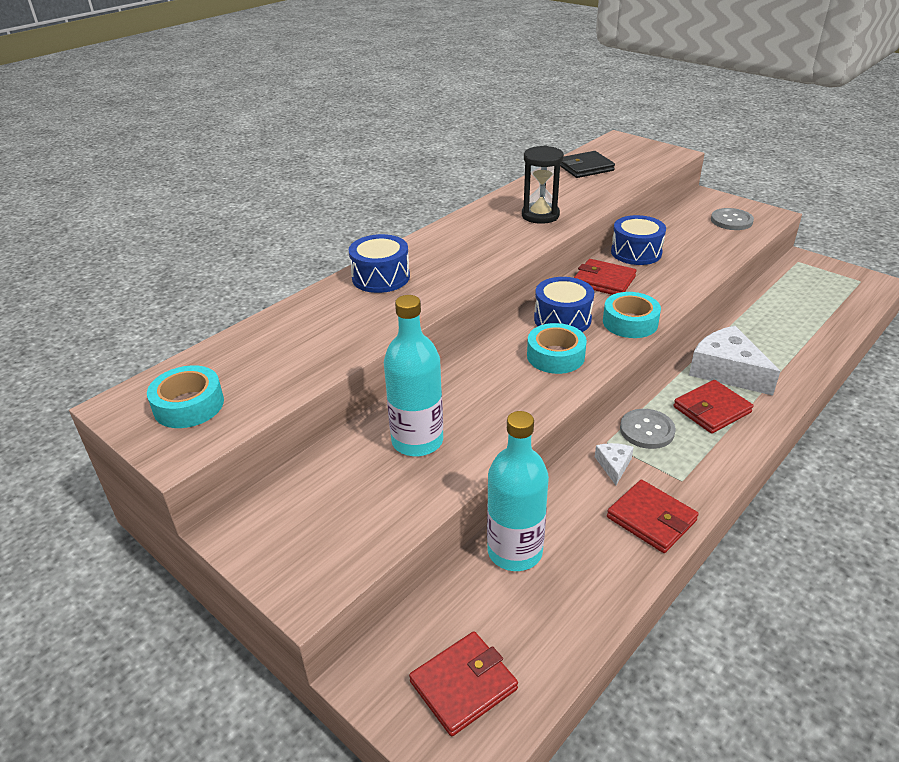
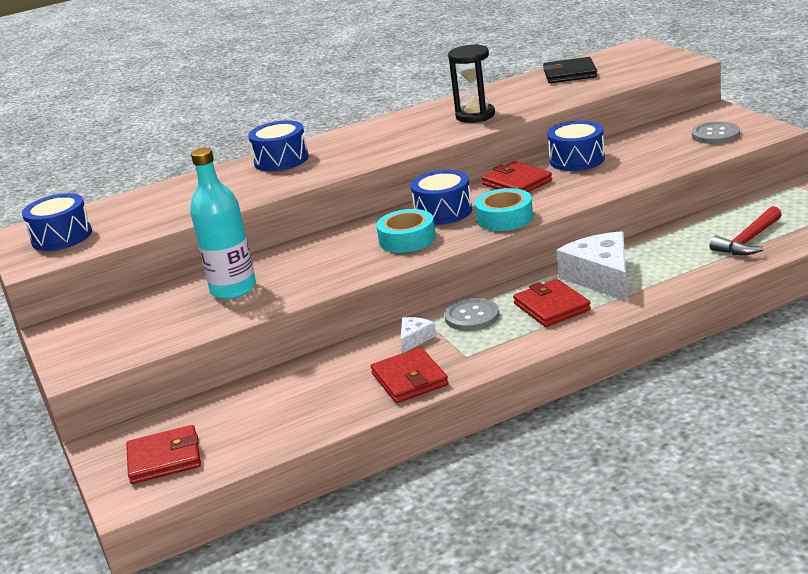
camera: 25 degrees right, 10 degrees down
(189, 405) = (62, 237): turquoise tape -> blue drum
(514, 551) = (275, 386): turquoise bottle -> none
(711, 410) = (551, 307): red wallet -> red wallet turned 75 degrees clockwise
(813, 319) = (748, 240): none -> red hammer

